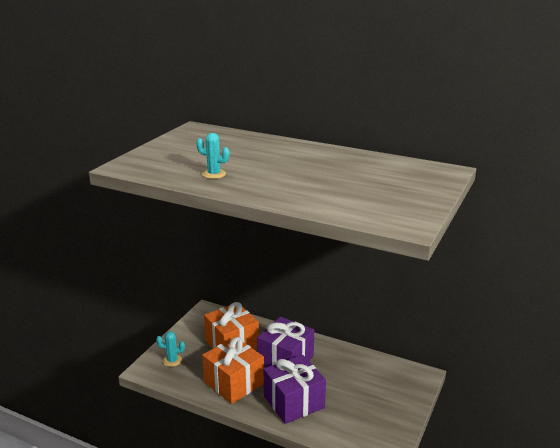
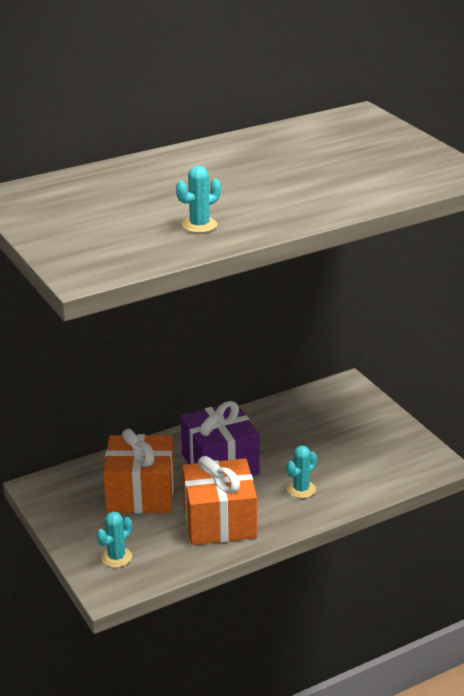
camera: 55 degrees left, 5 degrees up
(294, 402) = (301, 489): purple gift -> turquoise cactus

